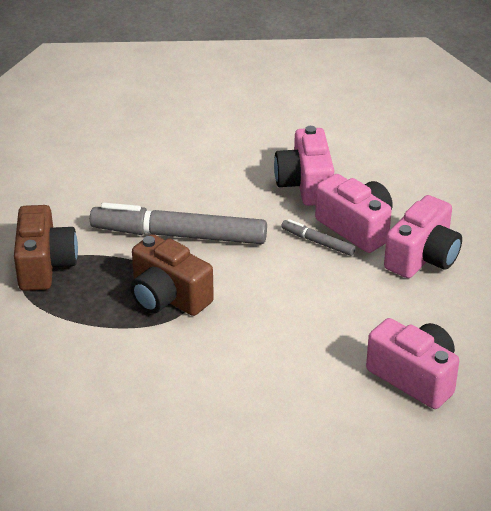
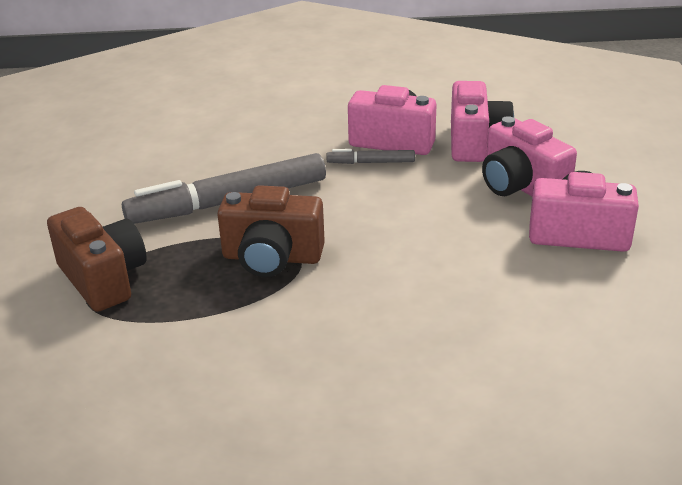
camera: 30 degrees left, 5 degrees down
(305, 184) = (311, 124): pink camera -> pink camera (521, 186)

